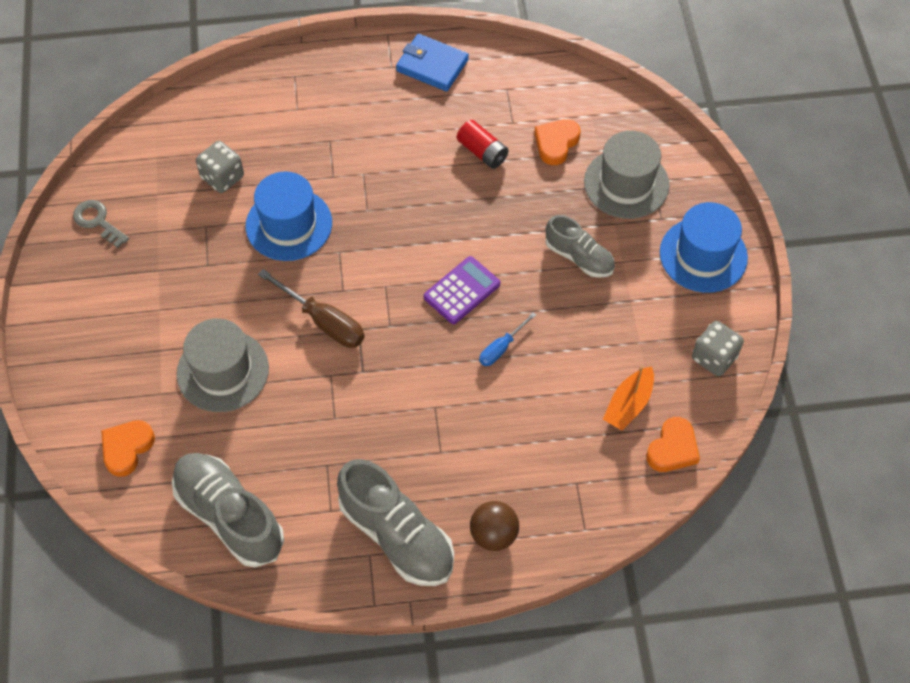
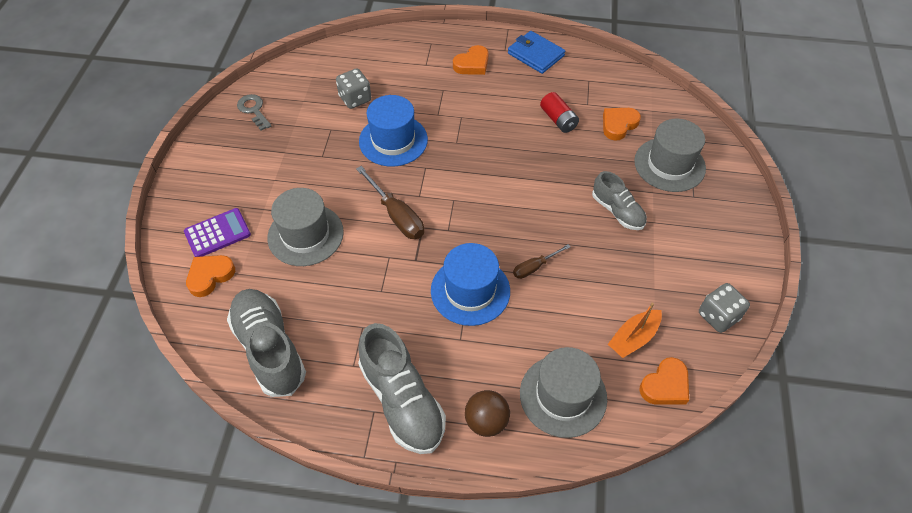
camera: 15 degrees right, 5 degrees down
(356, 96) = (472, 64): none -> orange heart
(462, 291) = (514, 216): purple calculator -> purple calculator (217, 233)
(501, 348) = (534, 267): blue screwdriver -> brown screwdriver
(568, 486) = (563, 395): none -> grey hat
(703, 255) = (724, 232): blue hat -> blue hat (470, 291)

